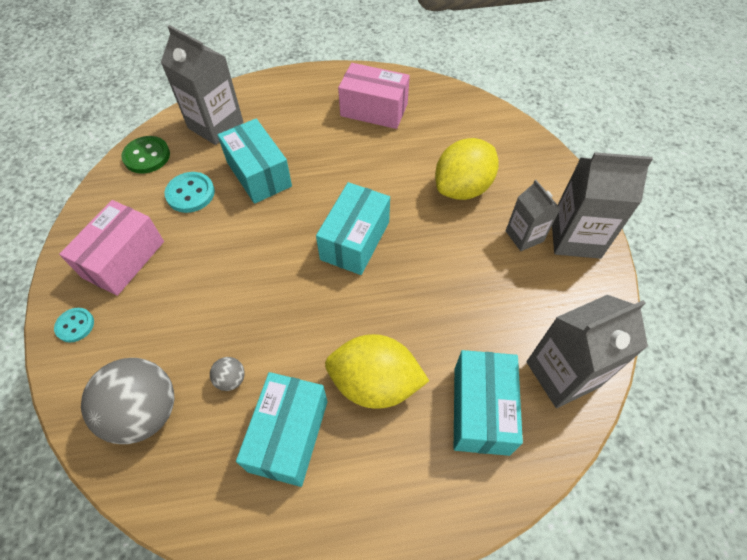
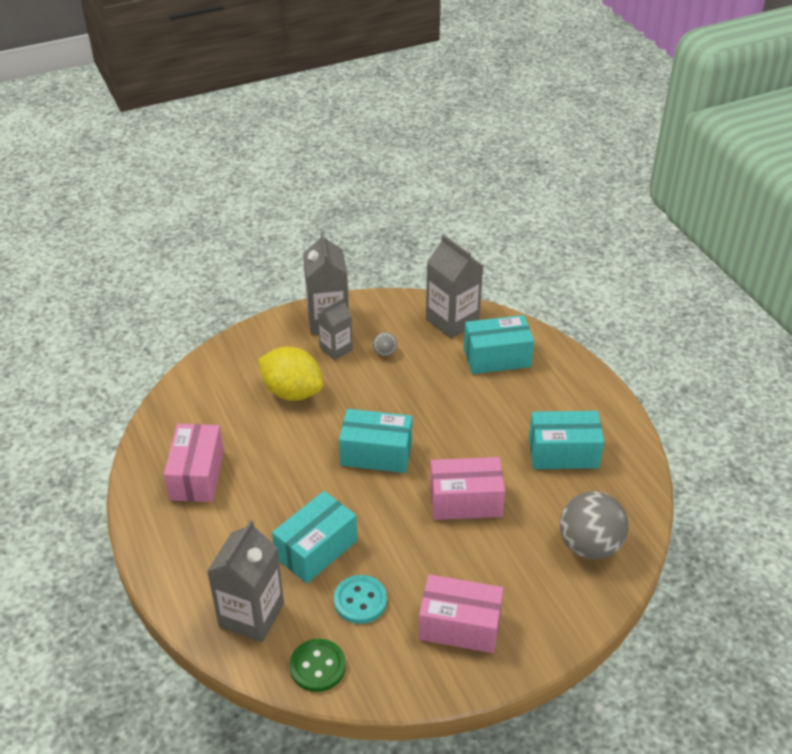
camera: 105 degrees left, 15 degrees down
(75, 325) = (542, 632): turquoise button -> none
(231, 379) = (538, 499): grey ball -> grey ball (385, 353)
(260, 304) = (465, 501): none -> pink box
(375, 383) = (502, 414): yellow lemon -> none

